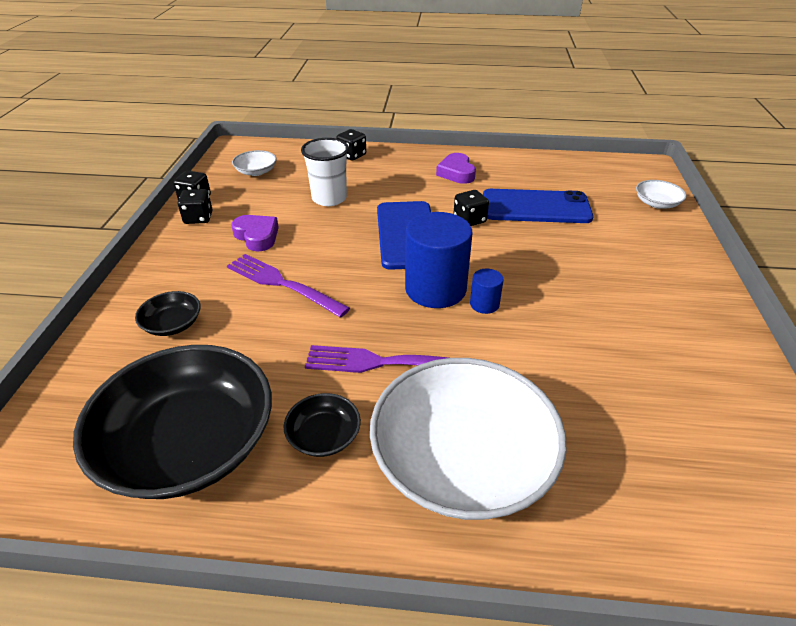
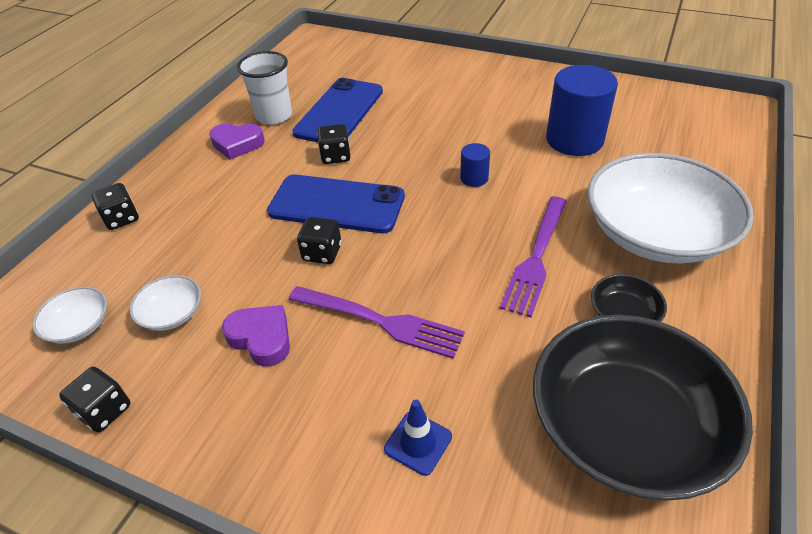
camera: 70 degrees left, 5 degrees up
(172, 324) = (418, 443): black bowl -> blue traffic cone
(198, 218) = (167, 407): black dice -> black dice (322, 253)
(257, 236) = (261, 338): purple heart -> purple heart turned 60 degrees clockwise
(282, 284) = (380, 321): purple fork -> purple fork turned 120 degrees counterclockwise
(329, 198) = (216, 255): white cup -> white cup (274, 116)
(435, 289) = (440, 203): blue cylinder -> blue cylinder (574, 140)
(656, 203) = (374, 52): white bowl -> white bowl (172, 313)

